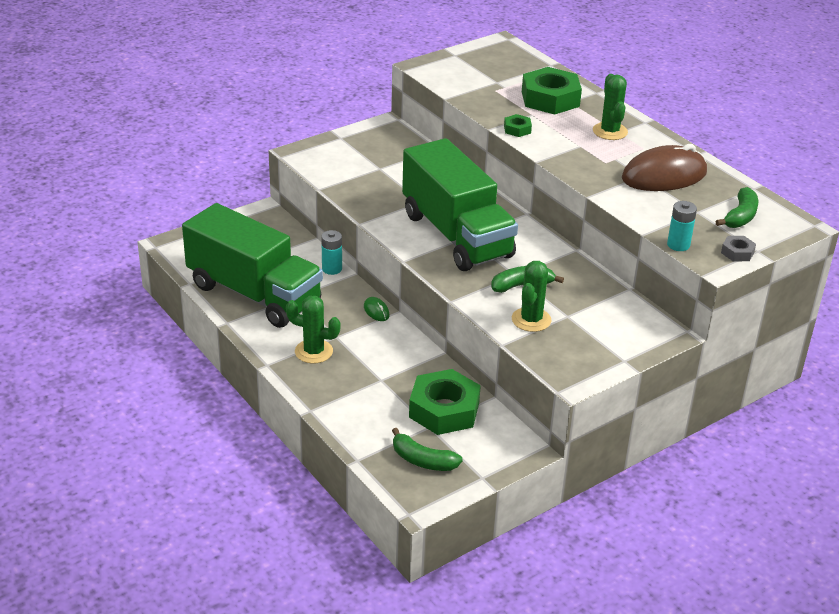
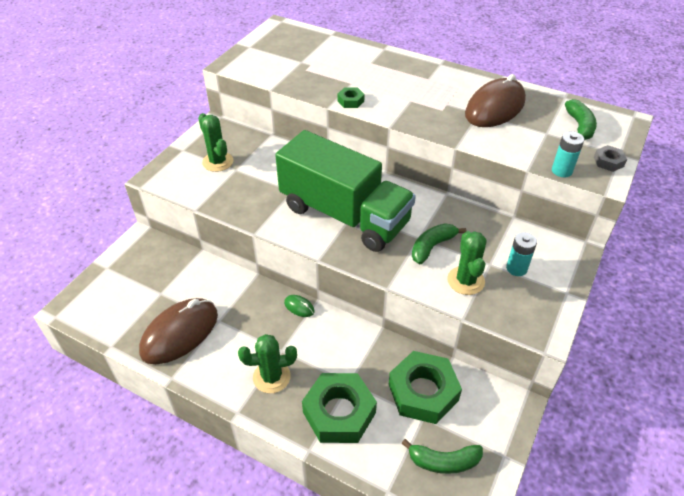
camera: 25 degrees left, 10 degrees up
(254, 294) = (180, 333): green truck -> brown mouse
(332, 269) = (234, 277): turquoise battery -> turquoise battery (516, 268)
(550, 99) = (354, 65): green nut -> green nut (339, 412)
(610, 131) = (422, 80): green cactus -> green cactus (218, 162)

